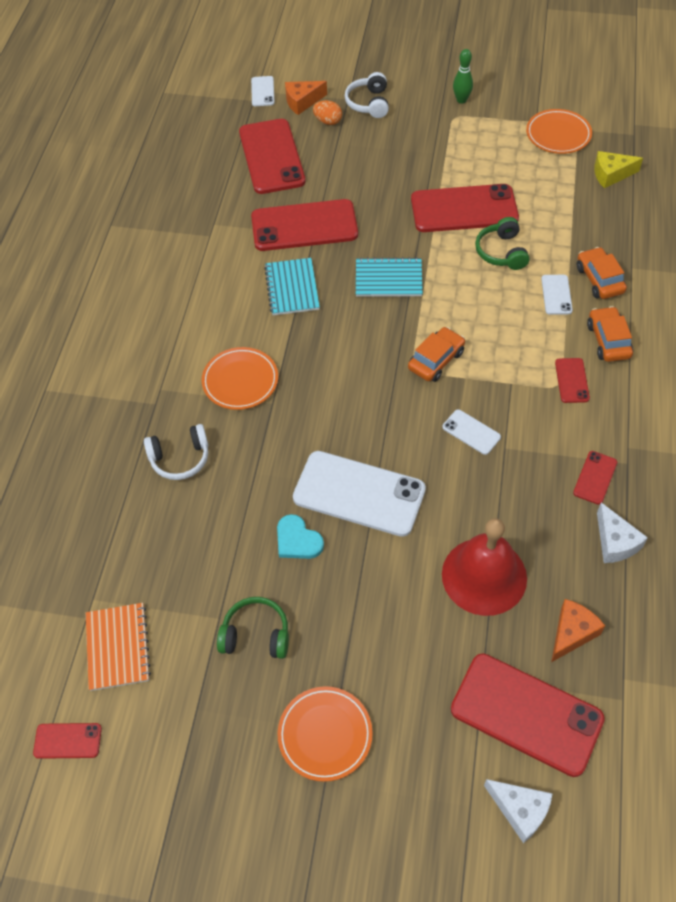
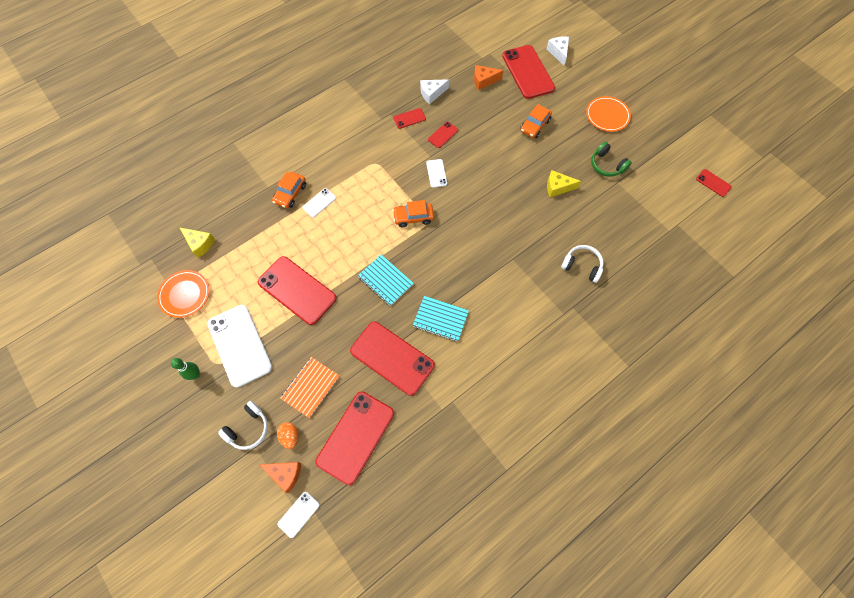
camera: 140 degrees left, 10 degrees up
(118, 647) = (670, 202): orange notebook -> orange notebook (310, 387)
(240, 381) = (518, 284): orange plate -> none
(292, 288) = (440, 319): turquoise notebook -> turquoise notebook turned 75 degrees clockwise
(297, 540) = (557, 187): turquoise heart -> yellow cheese
(359, 494) = (512, 186): white phone -> white phone (240, 345)
(484, 576) = (494, 119): red bell -> none
(501, 252) = (313, 247): green headphones -> none
(571, 380) = (367, 160): red phone -> red phone (443, 135)
(608, 340) = (328, 164): orange car -> orange car (534, 126)
(615, 542) = (432, 93): white cheese -> white cheese turned 135 degrees counterclockwise

